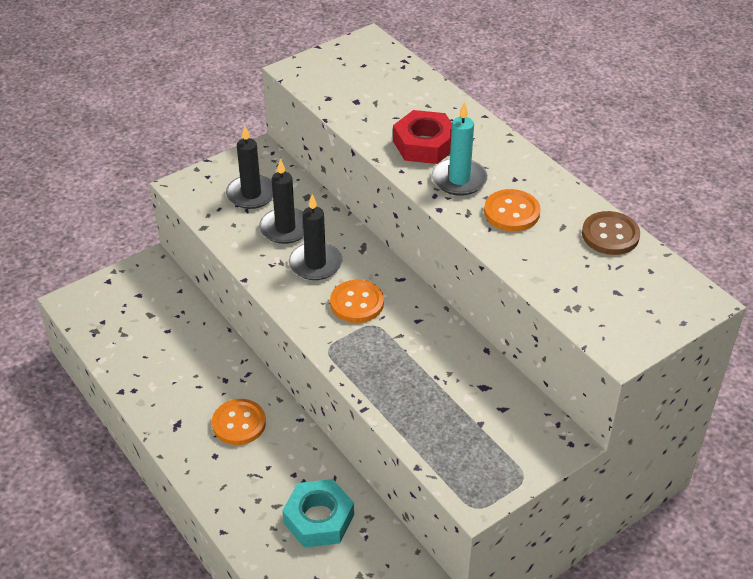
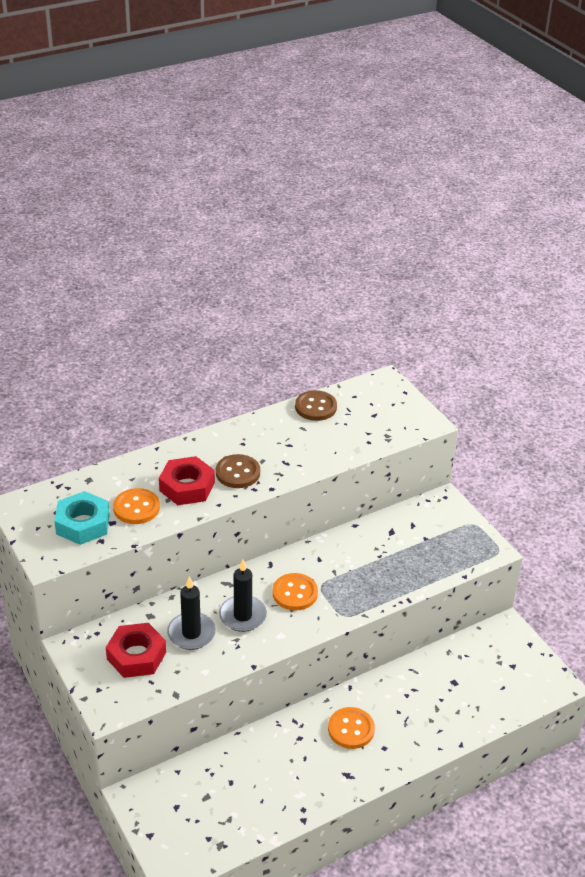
camera: 85 degrees left, 5 degrees down
(251, 194) = (136, 655): black candle -> red nut
(319, 519) = (450, 682): turquoise nut -> turquoise nut (83, 524)
(459, 179) = (238, 473): turquoise candle -> brown button
(511, 212) = (282, 450): orange button -> orange button (136, 508)

